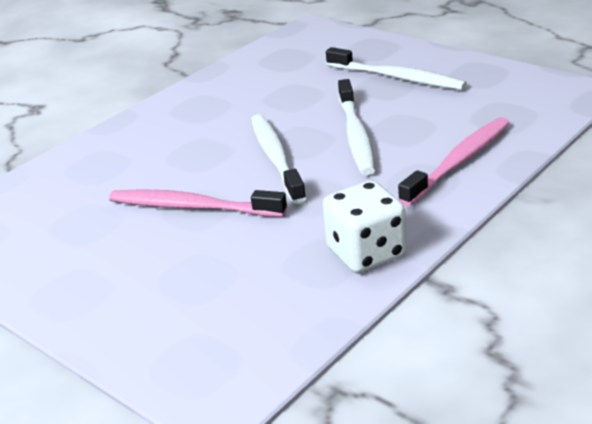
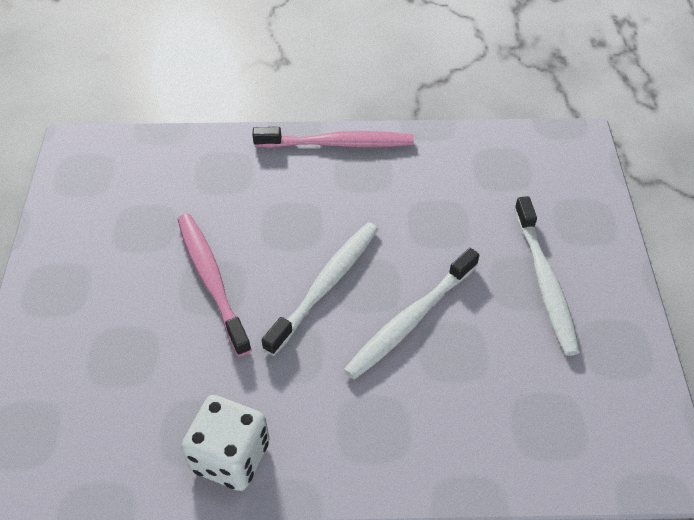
camera: 45 degrees right, 20 degrees up
(458, 162) = (429, 438): pink toothbrush -> pink toothbrush (337, 144)

